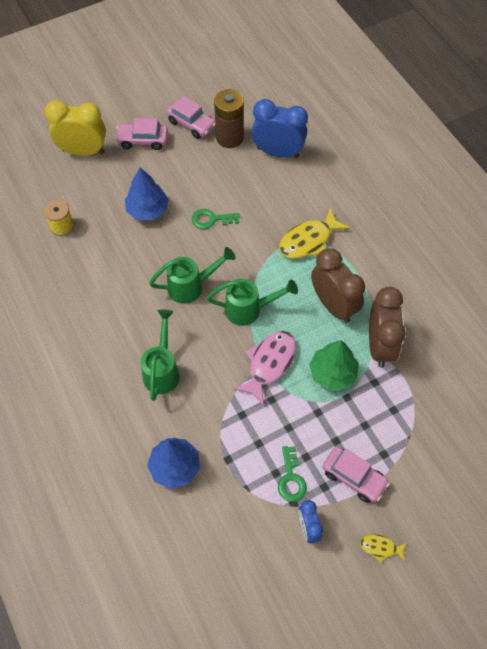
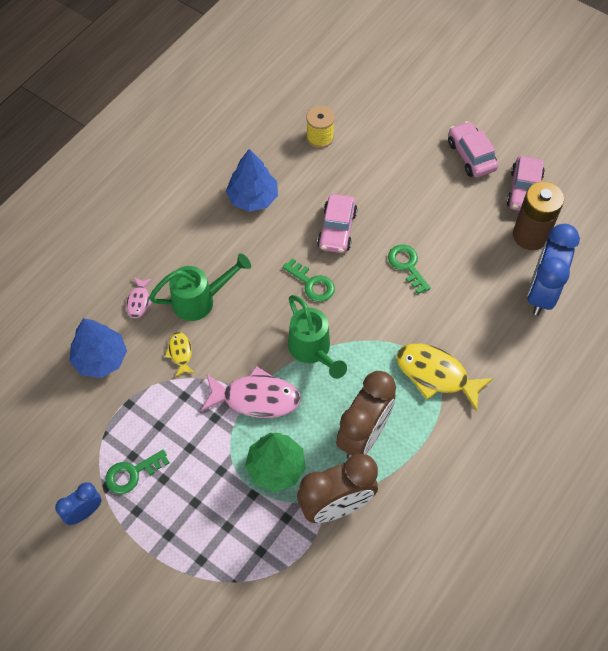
camera: 65 degrees right, 0 degrees up
(83, 151) = (422, 111): yellow clock -> none
(137, 416) = (139, 301): none -> pink fish
(147, 210) = (384, 201): blue tree -> blue tree (253, 198)
(192, 286) = (312, 283): green watering can -> green key
(278, 152) = (541, 293): blue clock -> blue clock turned 150 degrees counterclockwise
(353, 477) = (159, 537): pink car -> pink car (337, 229)
(380, 547) = (90, 595): yellow fish -> yellow fish (180, 353)

